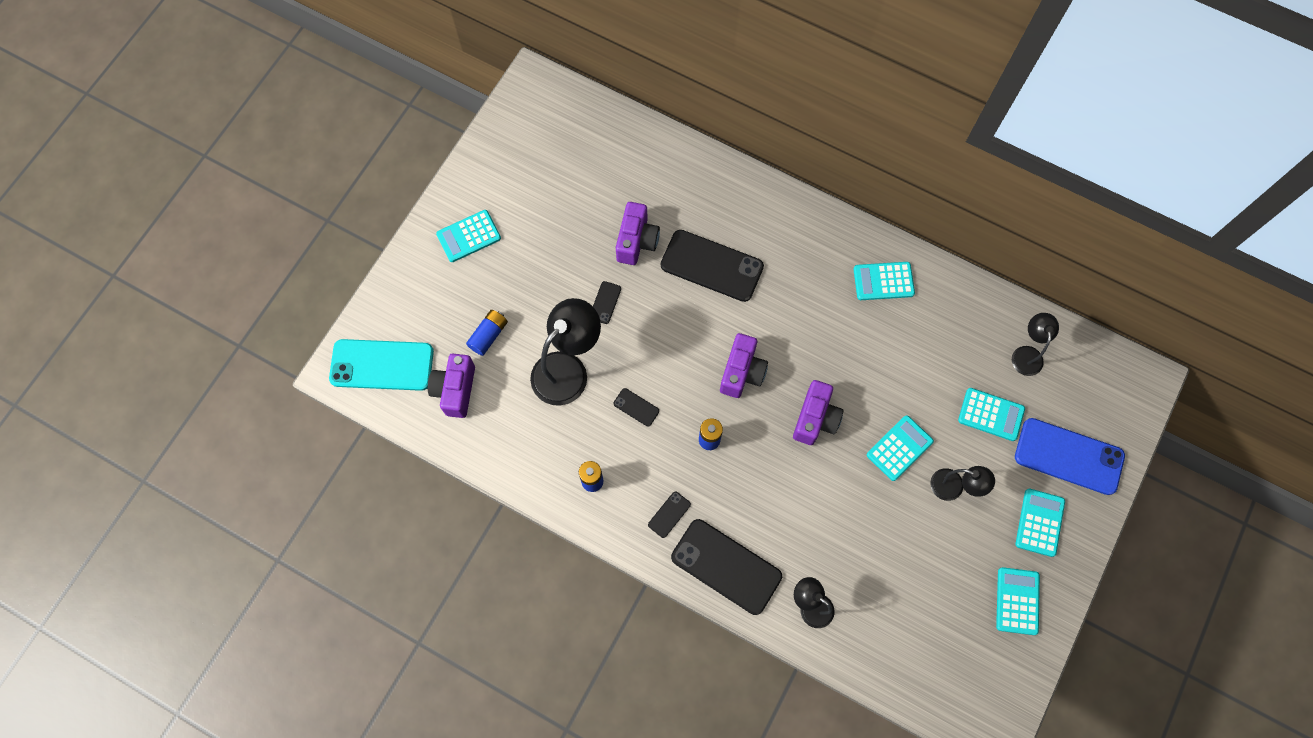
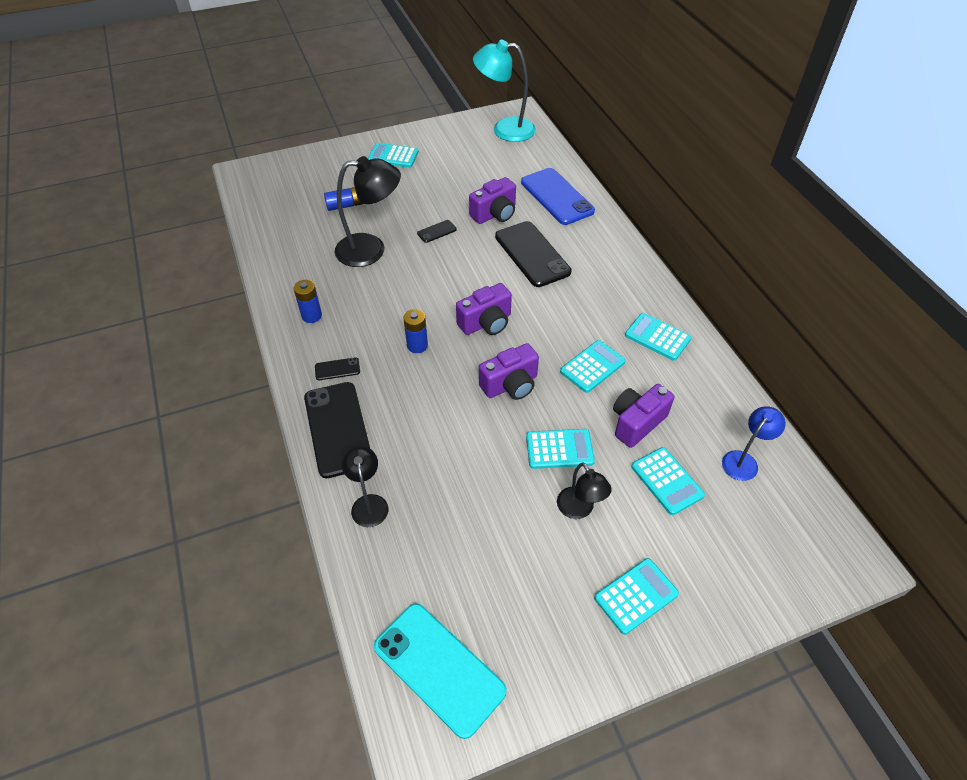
camera: 40 degrees right, 20 degrees down
(382, 365) = (268, 183): turquoise phone -> turquoise phone (439, 668)
(455, 390) = (292, 218): purple camera -> purple camera (637, 422)
(542, 117) = (504, 129): none -> turquoise lamp
(636, 407) = (390, 295): black phone -> none
(1017, 601) = (551, 644): turquoise calculator -> turquoise calculator (592, 367)
(1027, 354) = (744, 460): black lamp -> blue lamp
(1068, 456) = (715, 564): blue phone -> blue phone (556, 197)

